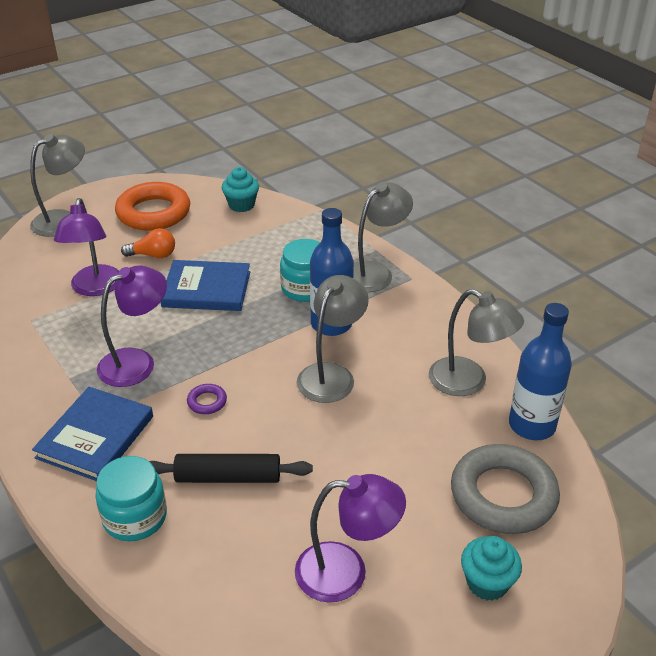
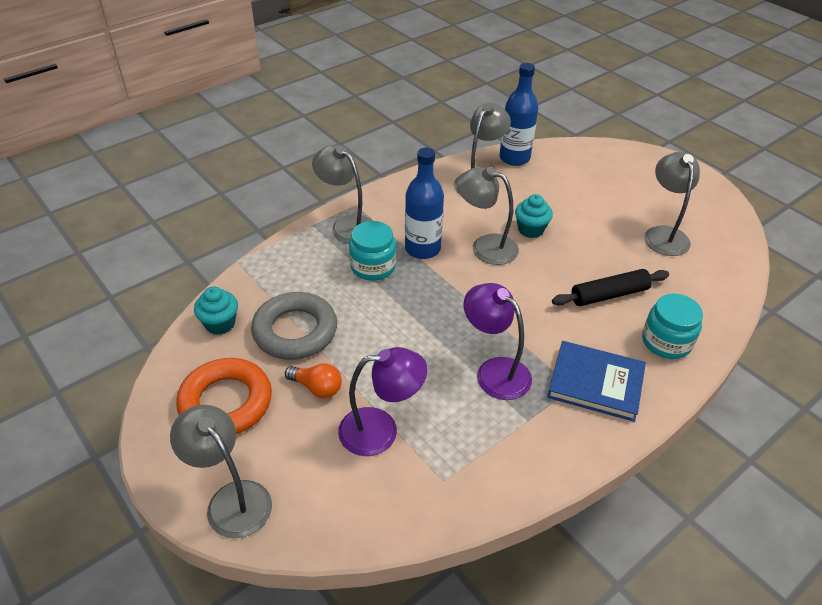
camera: 95 degrees left, 5 degrees up
(153, 255) = (317, 388): orange light bulb -> orange light bulb turned 120 degrees clockwise
(206, 289) = (378, 335): blue book -> none
(207, 402) = (534, 316): purple ring -> none
(228, 477) = (609, 295): black rolling pin -> black rolling pin turned 75 degrees clockwise
(346, 572) = (664, 234): purple lamp -> grey lamp
(487, 583) = (645, 182): turquoise cupcake -> turquoise cupcake (530, 230)
(503, 495) = (578, 172): grey ring -> grey ring (295, 331)

